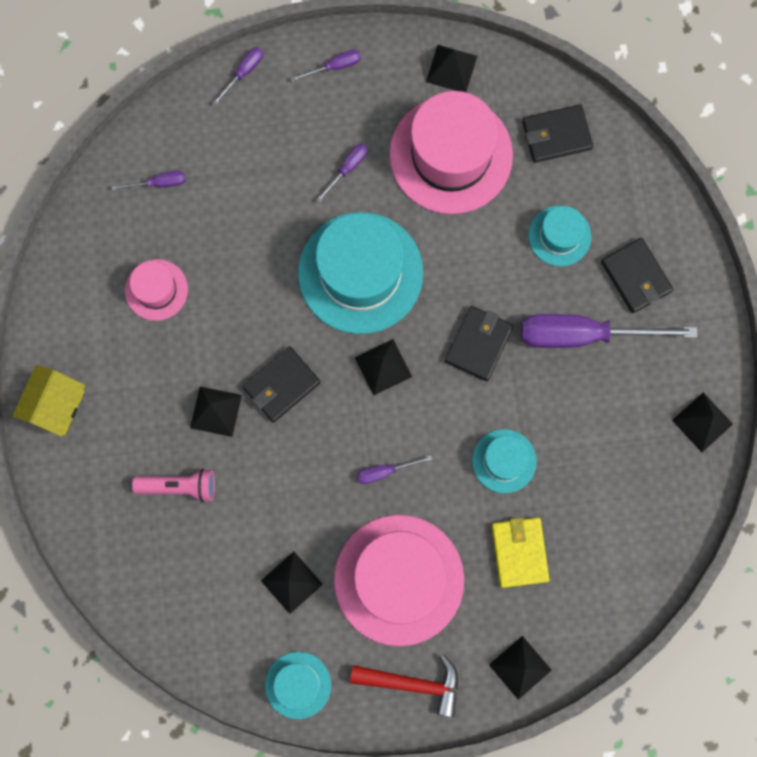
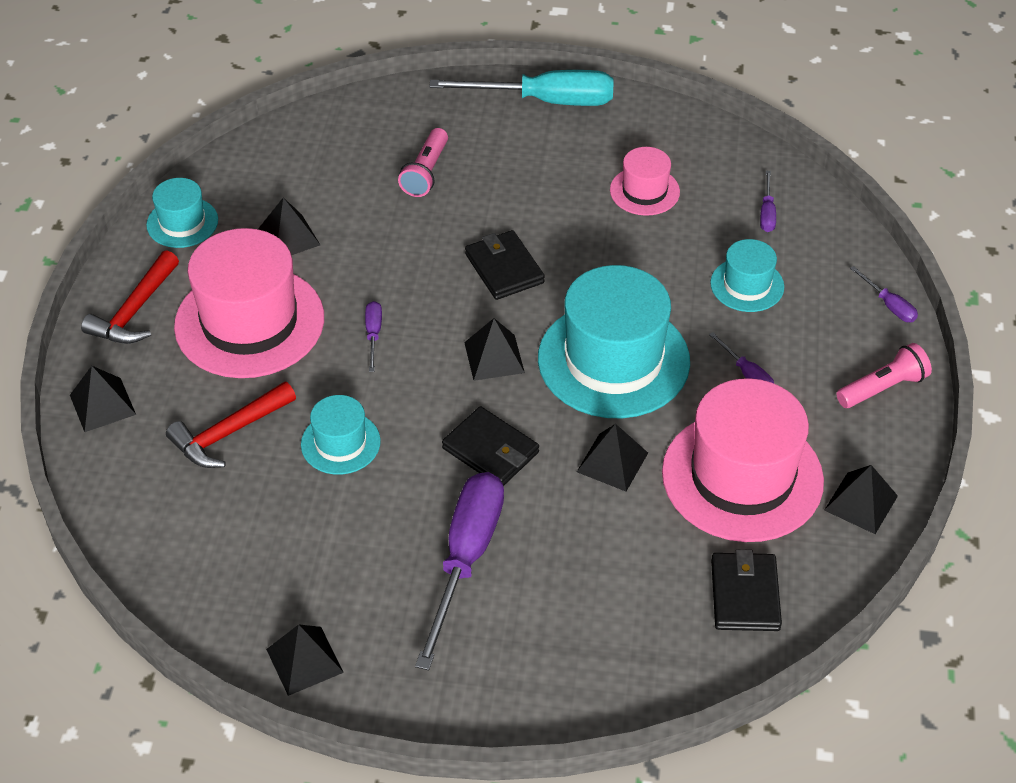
camera: 105 degrees right, 30 degrees down
(55, 405) = (545, 101): yellow house -> turquoise screwdriver
(215, 411) = (494, 213): black pyramid -> black pyramid (612, 462)
(334, 66) = (883, 388): purple screwdriver -> pink flashlight
(519, 552) = (229, 433): yellow wallet -> red hammer
(559, 236) = (604, 565): turquoise hat -> turquoise hat (747, 285)
(636, 276) = (524, 636): black wallet -> none

